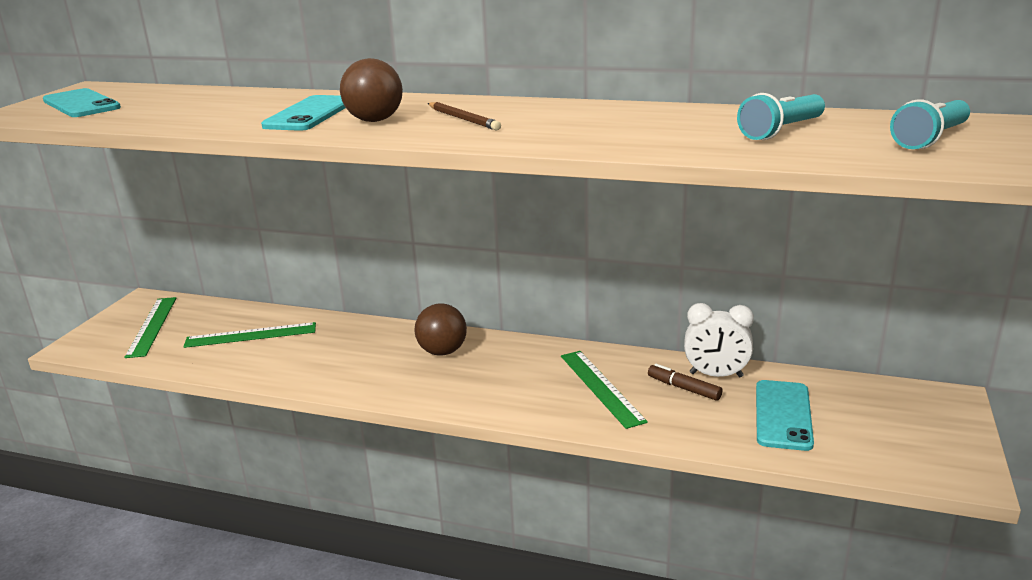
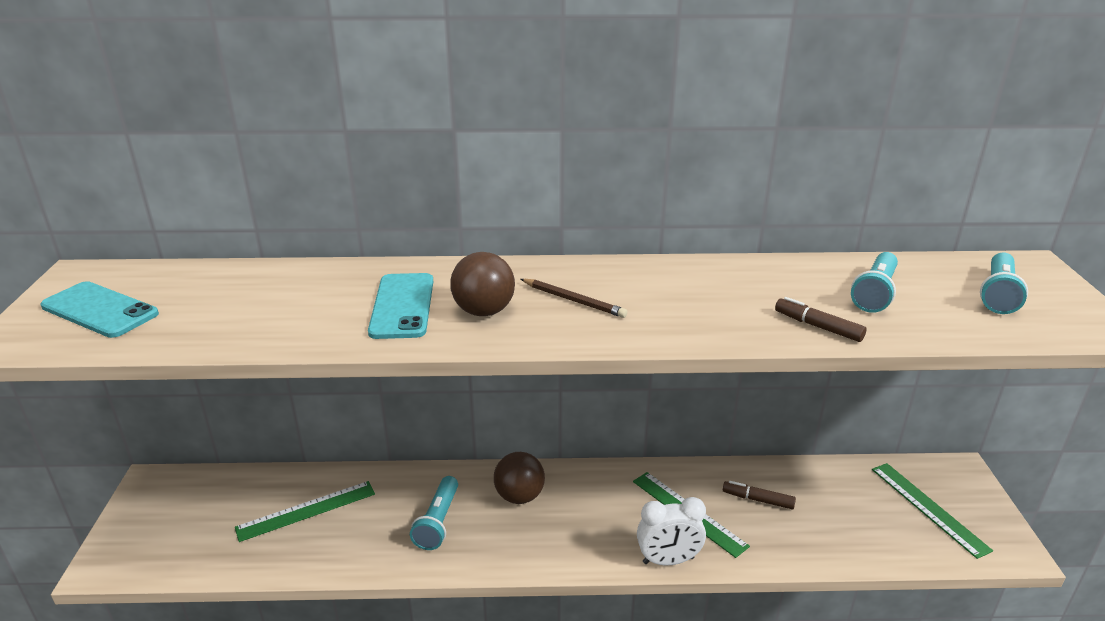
camera: 20 degrees left, 5 degrees up
(152, 326) = (183, 518): green ruler -> green ruler (928, 508)
(356, 359) = (438, 522): none -> turquoise flashlight
(687, 146) = (818, 326): none -> brown marker
(716, 375) = (775, 479): white clock -> white clock (668, 560)
(783, 415) = (851, 514): turquoise phone -> none

